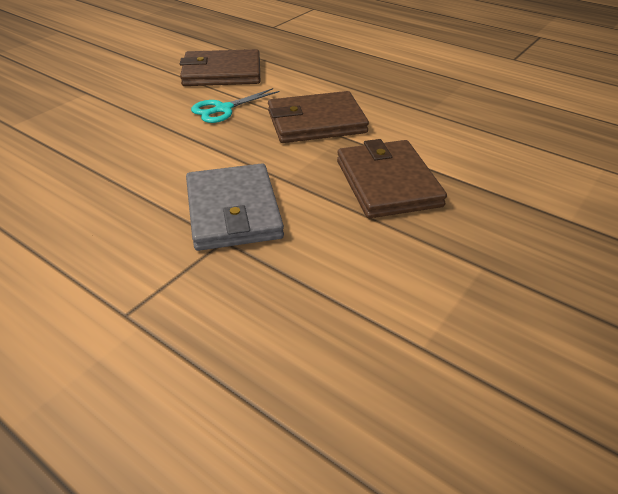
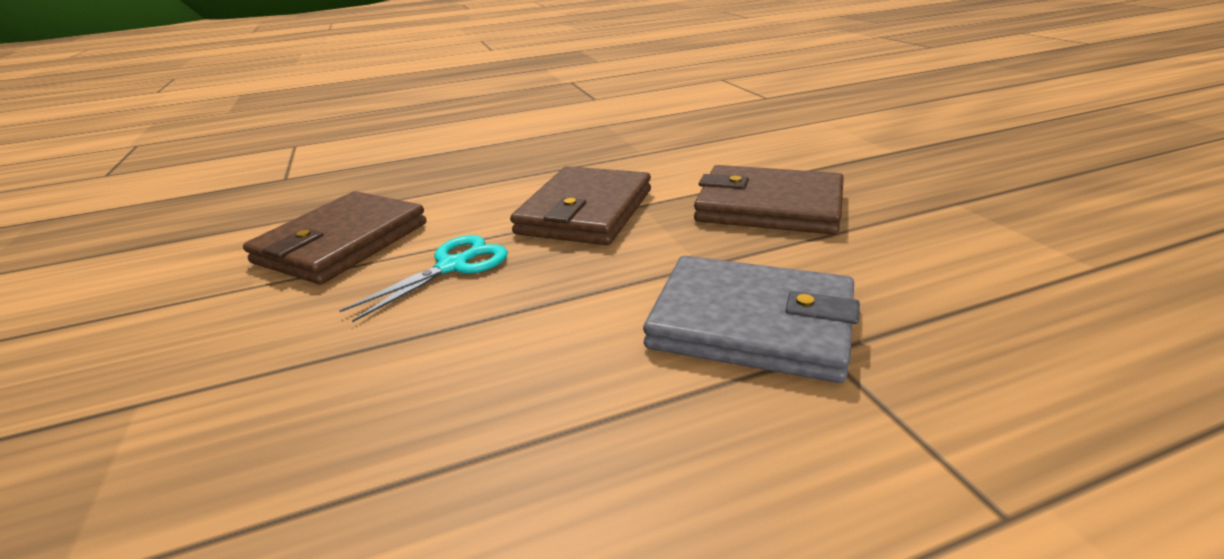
camera: 55 degrees left, 10 degrees down
(223, 109) = (453, 266): turquoise scissors -> turquoise scissors turned 135 degrees counterclockwise

